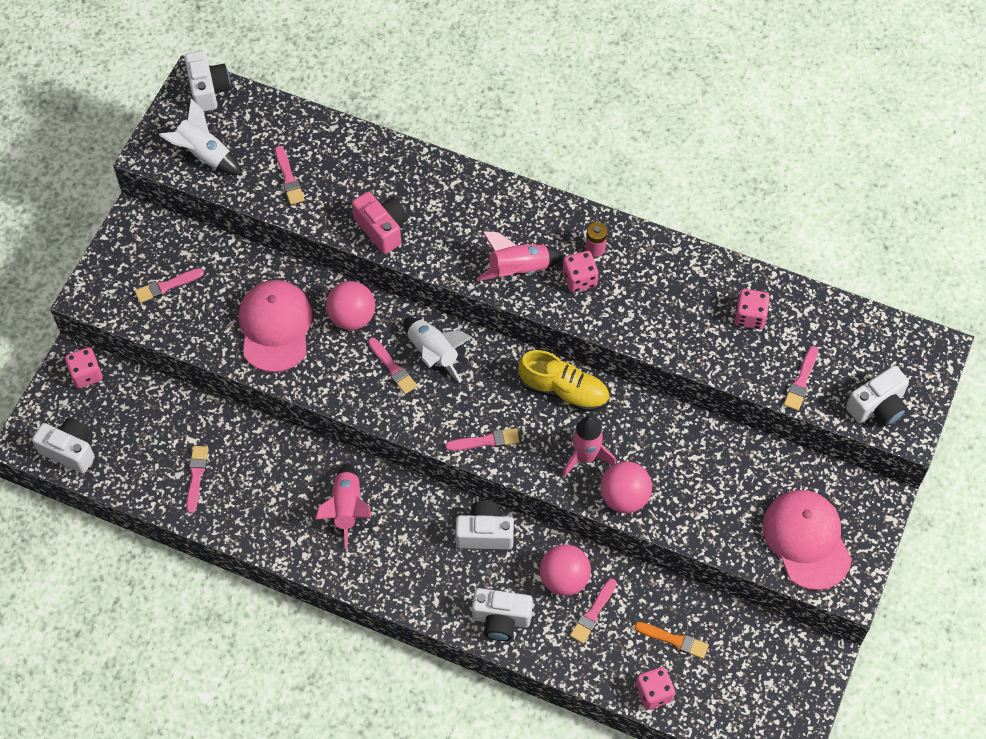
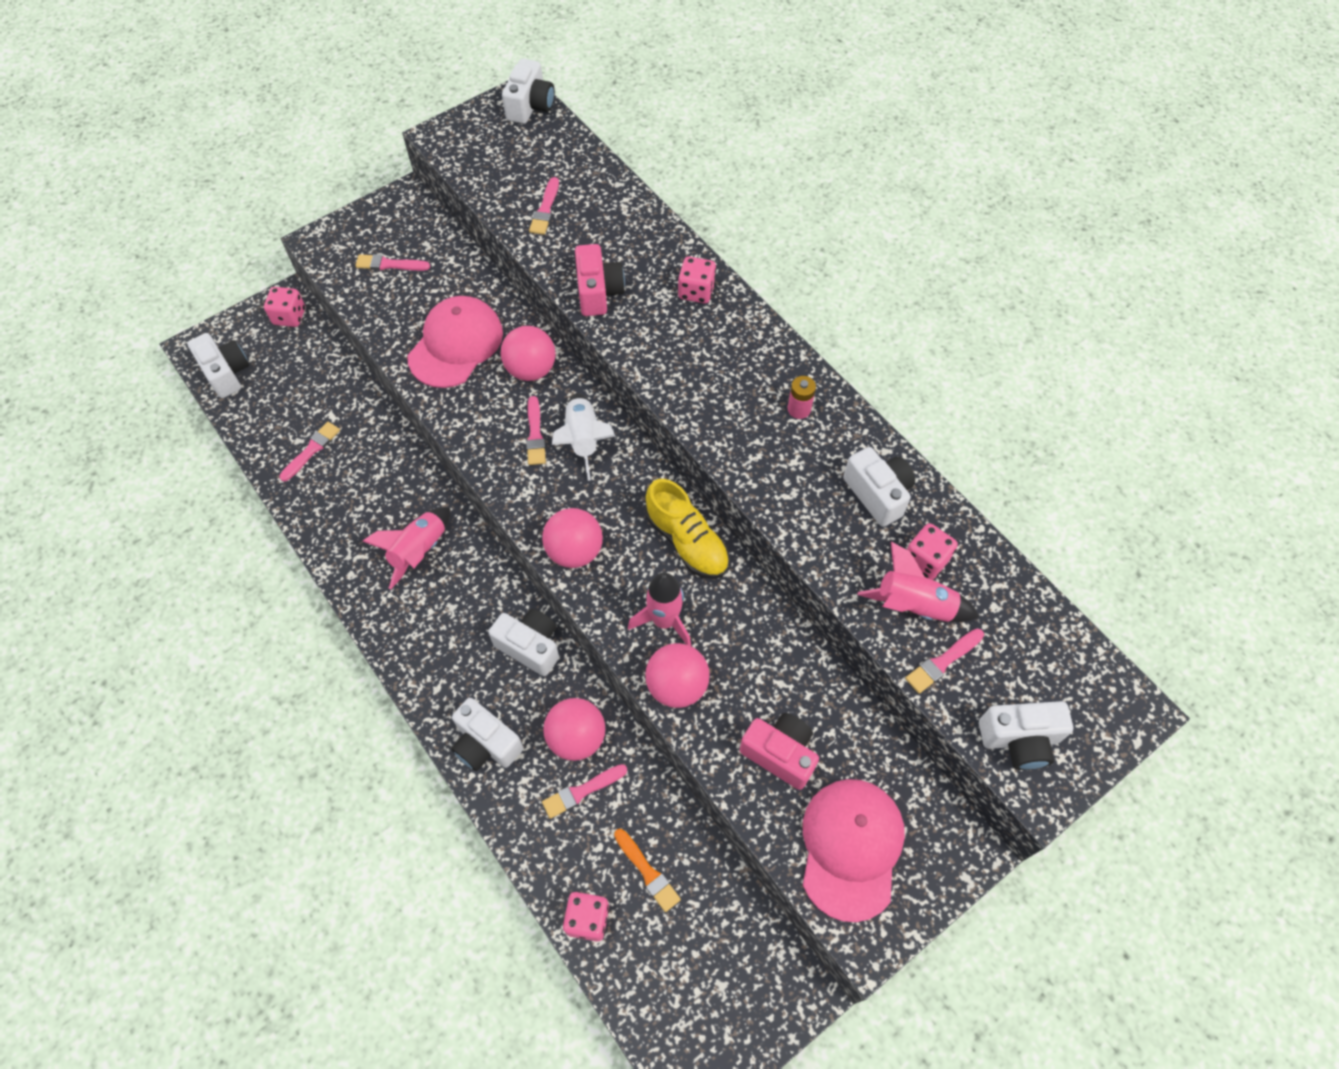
camera: 30 degrees right, 0 degrees up
(204, 155) = (485, 157): white rocket -> none
(486, 441) = (575, 551): pink brush -> pink ball
(519, 269) = (705, 392): pink rocket -> pink rocket (914, 606)
(579, 279) = (762, 431): pink dice -> pink dice (696, 291)
(690, 285) = (878, 494): none -> white camera
(723, 505) = (780, 754): none -> pink camera

